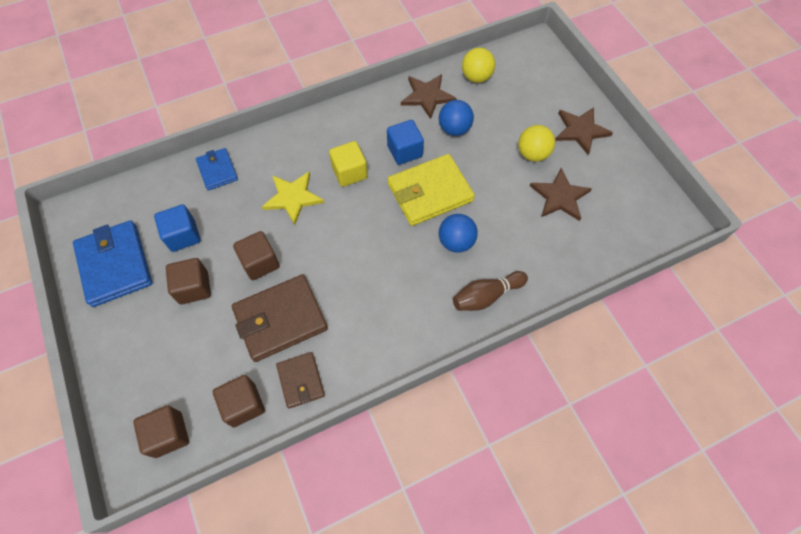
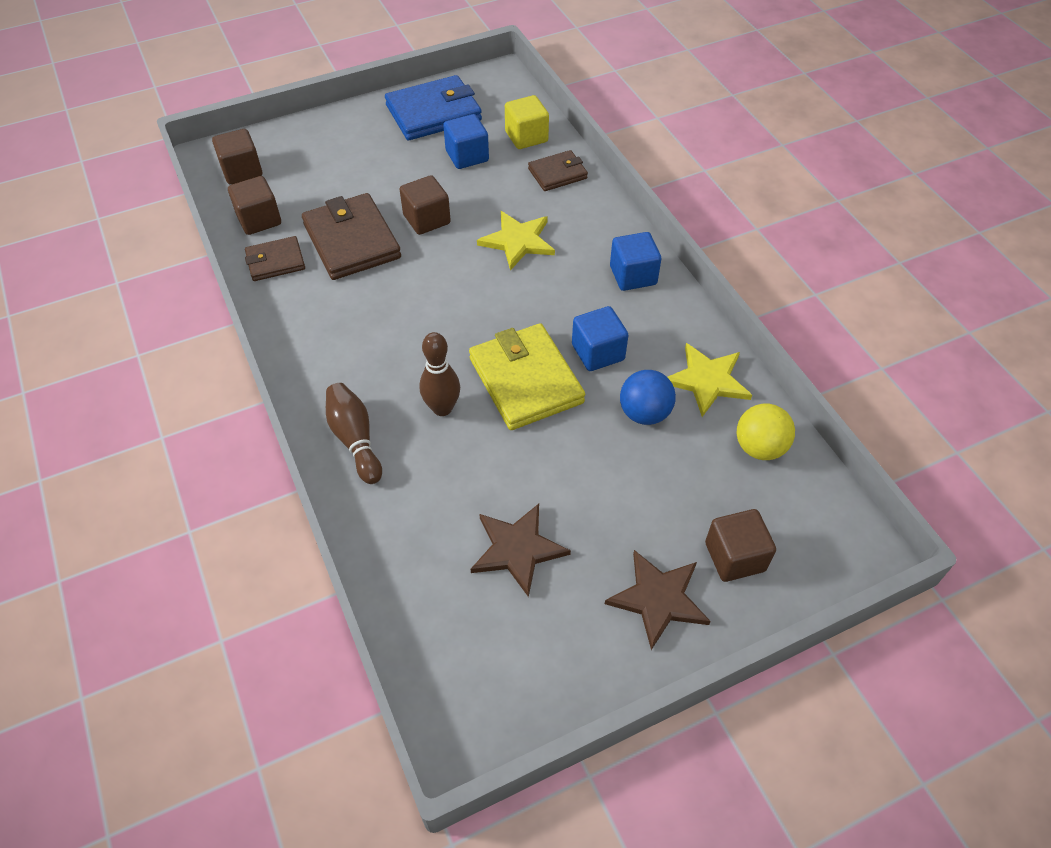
camera: 90 degrees right, 10 degrees down
(194, 287) = (400, 171): brown cube -> brown cube (735, 557)
(217, 171) = (557, 173): blue wallet -> brown wallet
(334, 128) = (633, 275): none -> blue cube
(349, 172) = (558, 293): yellow cube -> yellow cube (526, 137)
(427, 96) = (707, 380): brown star -> yellow star
(456, 242) = (442, 408): blue ball -> brown bowling pin
(532, 154) = (602, 517): yellow ball -> none

